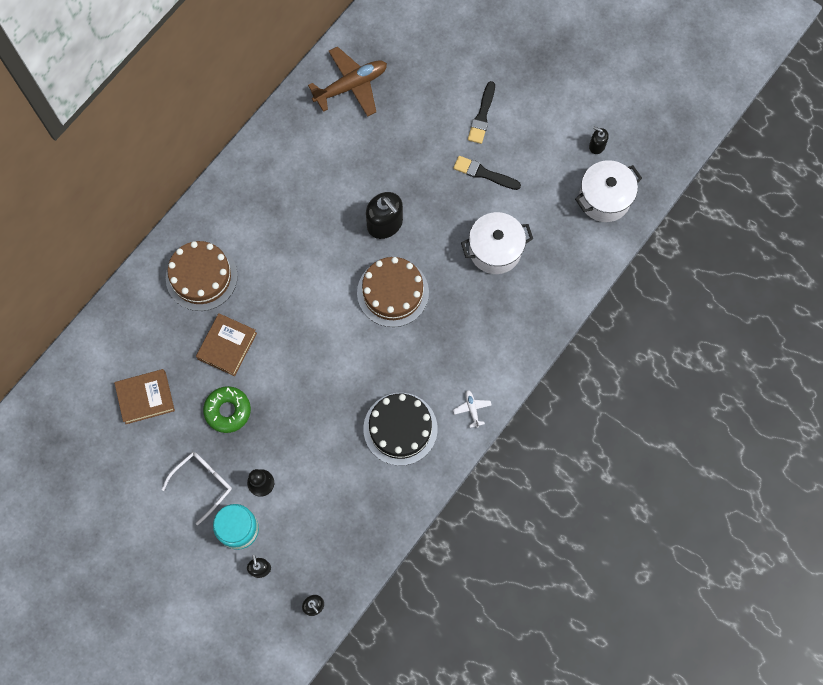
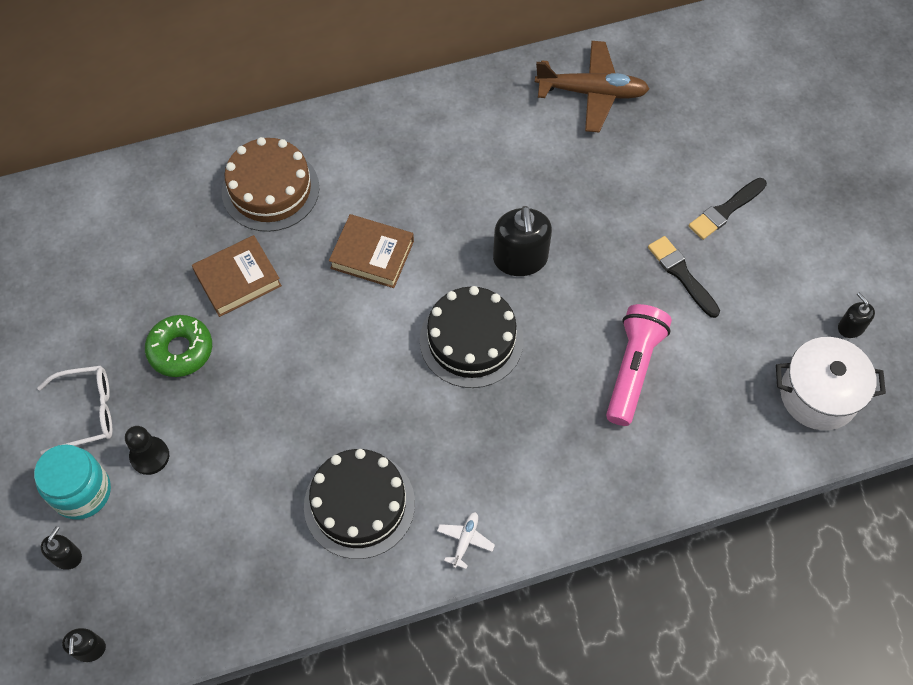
camera: 35 degrees right, 10 degrees down
(145, 397) = (106, 277): brown book -> brown book (372, 254)
(393, 292) = (471, 340): brown cake -> black cake
(495, 250) = (633, 369): white pot -> pink flashlight

